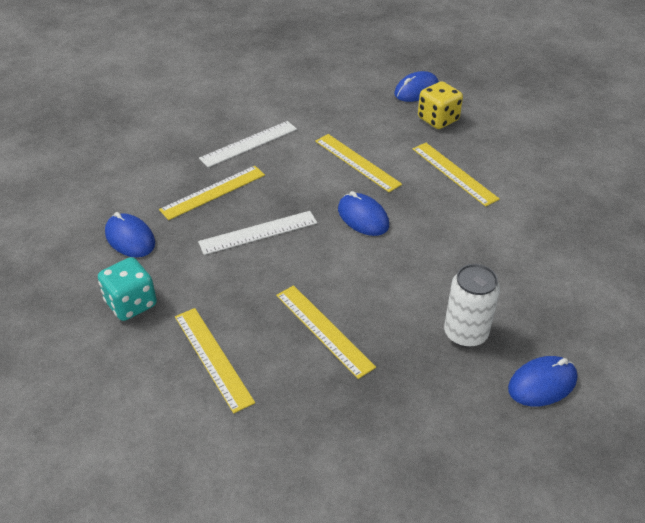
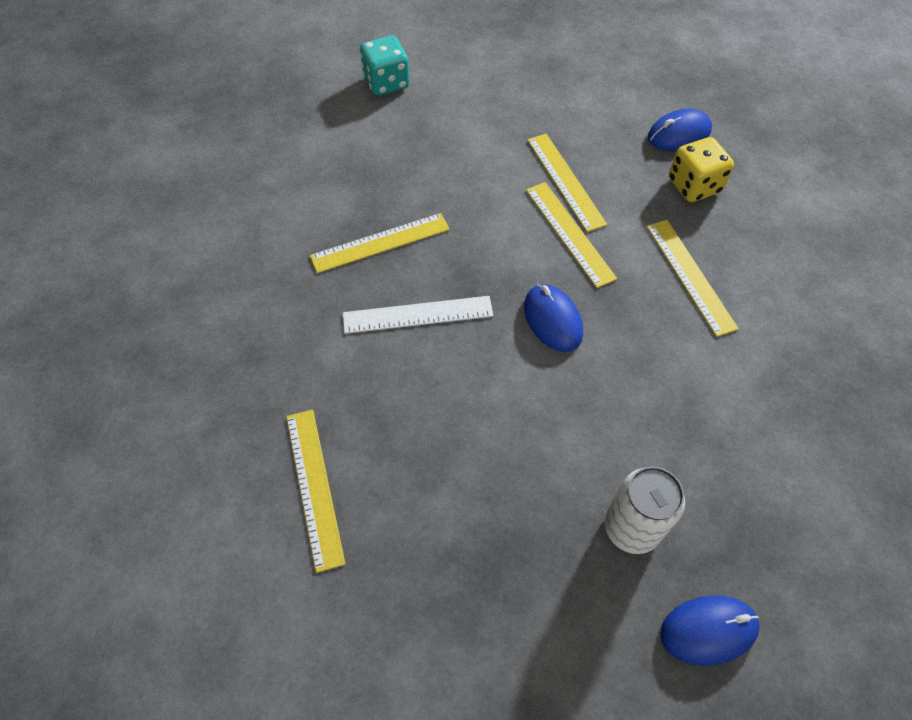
camera: 15 degrees right, 15 degrees up
(130, 238) = (266, 290): blue mouse -> none
(131, 304) = (242, 385): turquoise dice -> turquoise dice (386, 83)
(249, 143) = (443, 178): white ruler -> none
(324, 330) = (456, 479): yellow ruler -> yellow ruler (565, 181)

